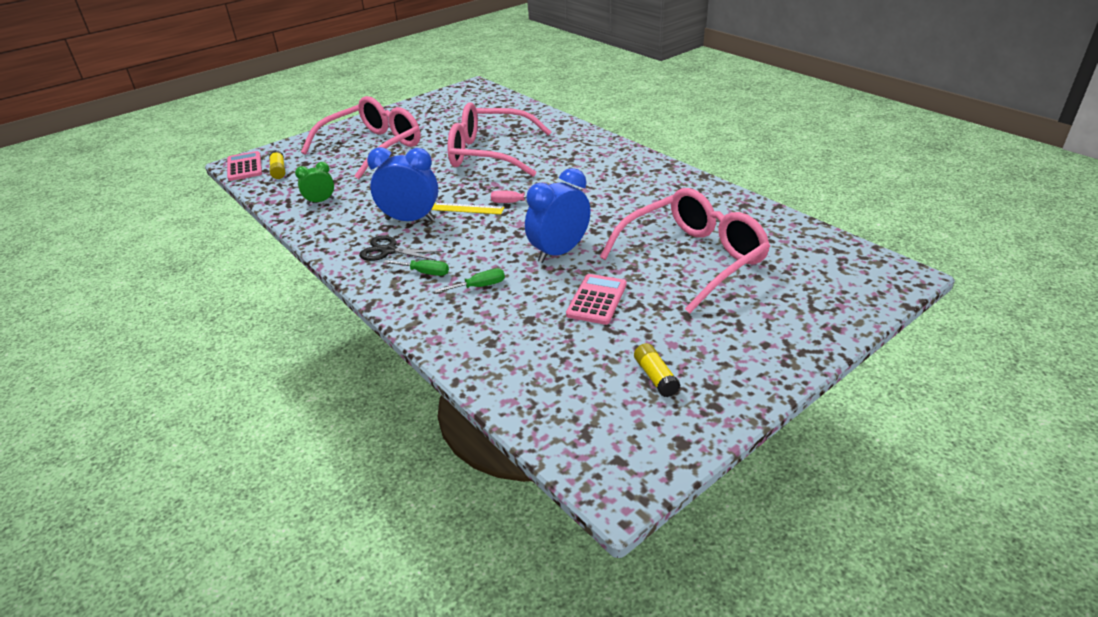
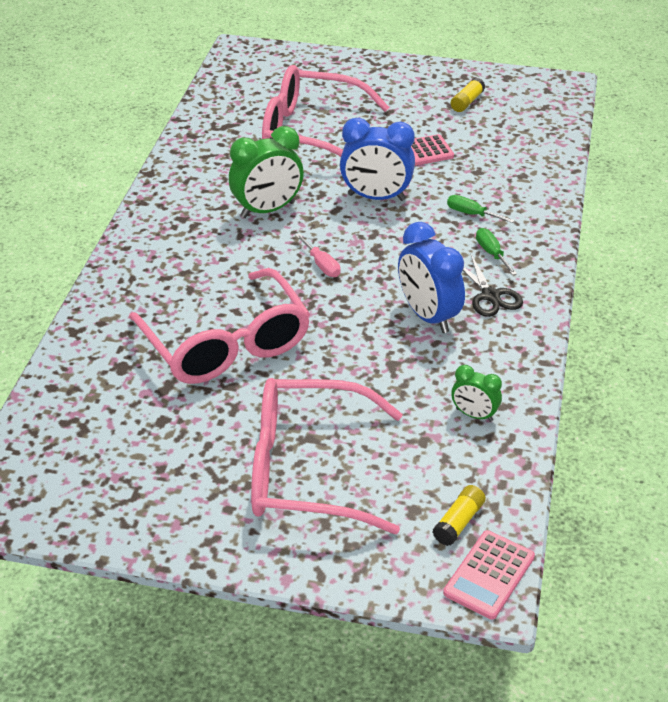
camera: 130 degrees left, 5 degrees up
(467, 208) = (365, 289): yellow ruler -> none
(601, 204) = (267, 210): none -> green clock

